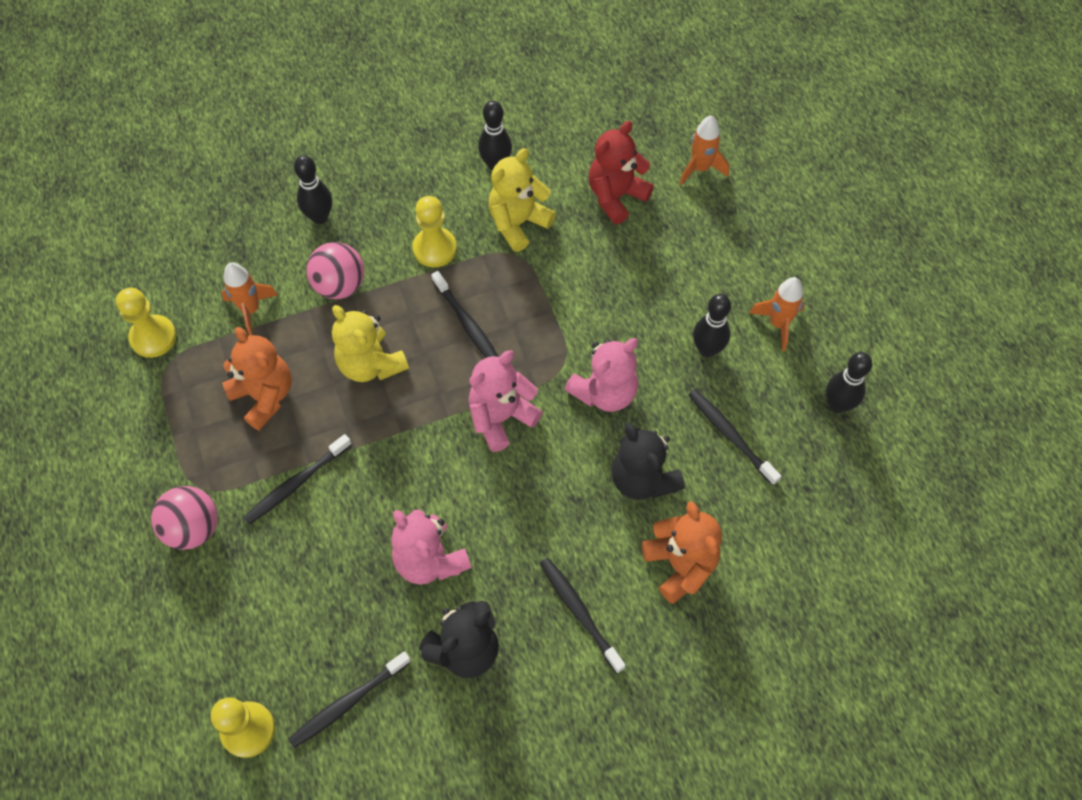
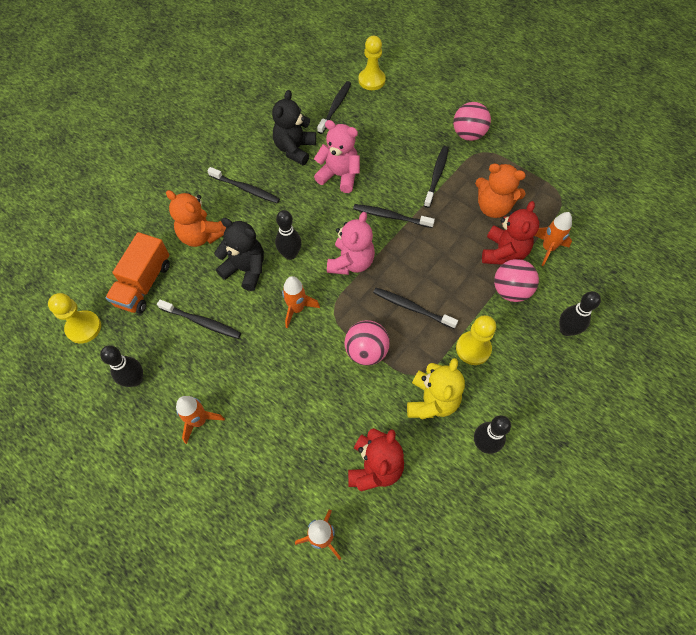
camera: 150 degrees right, 0 degrees up
(153, 337) = (583, 206): yellow pawn -> yellow pawn (83, 327)
(306, 332) = (503, 252): none -> red teddy bear
(371, 364) = (450, 253): yellow teddy bear -> none
(405, 454) = (391, 216): none -> black toothbrush
(553, 304) = (366, 351): none -> pink ball
(604, 392) = (297, 309): pink teddy bear -> orange rocket
(707, 349) = (243, 373): black bowling pin -> black bowling pin (290, 254)
(788, 529) = (144, 284): none -> orange truck

